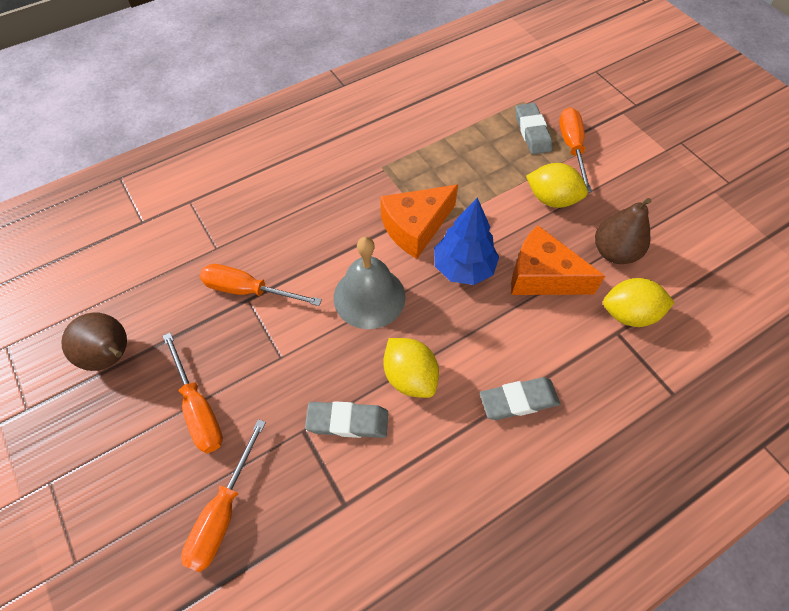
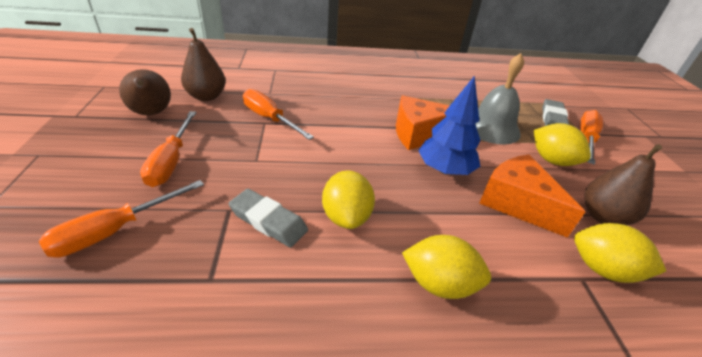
camera: 25 degrees right, 20 degrees down
(149, 294) = (206, 96): none -> brown pear
(369, 297) = (353, 155): grey bell -> grey bell (492, 128)
(518, 400) = (439, 283): grey eraser -> yellow lemon

